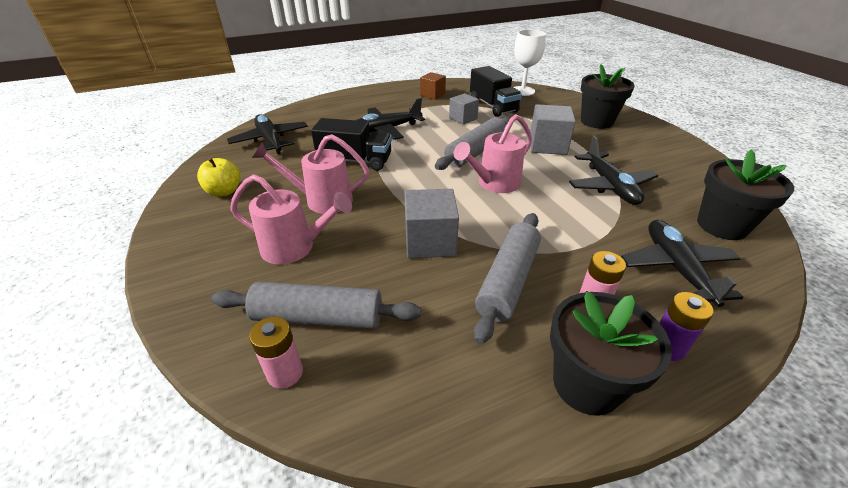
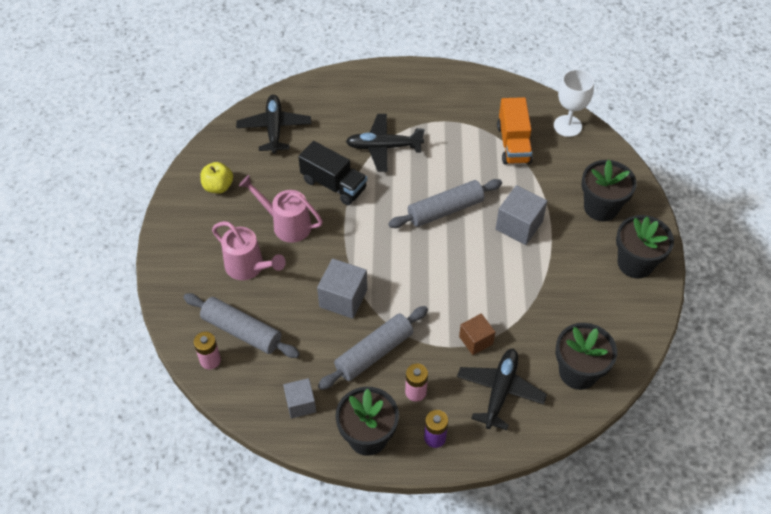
camera: 25 degrees right, 15 degrees up
(432, 95) = (464, 100): brown cube -> brown cube (476, 340)
(463, 118) = (468, 154): grey cube -> grey cube (300, 404)
(493, 106) = (513, 144): black truck -> orange truck
(493, 184) = (432, 257): pink watering can -> none
(610, 186) = (528, 297): black plane -> none
(662, 143) = (635, 263): none -> black flower pot

